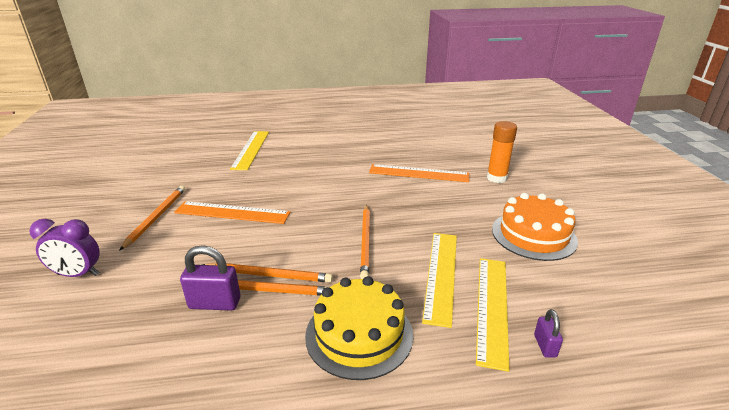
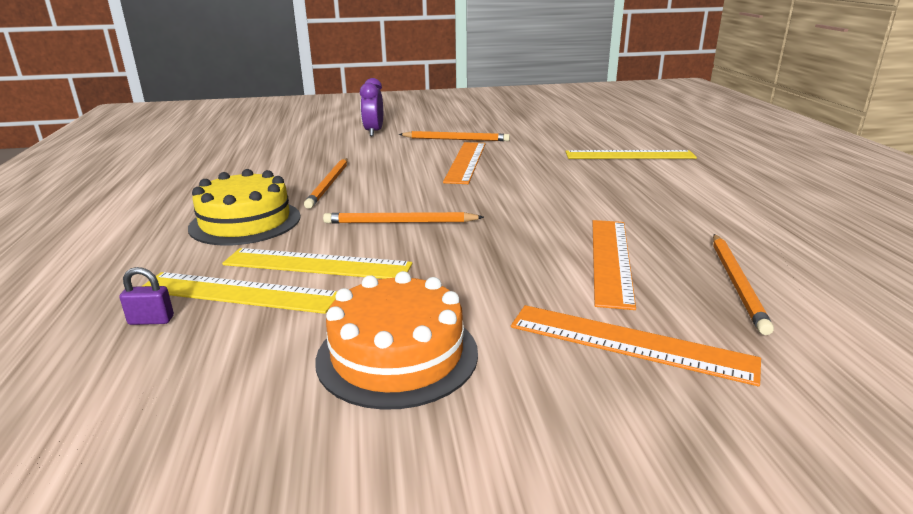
camera: 90 degrees right, 5 degrees down
(215, 303) = (319, 170): purple padlock -> none
(269, 275) = (351, 184): orange pencil -> orange pencil (737, 283)
(496, 178) = (629, 343): orange glue stick -> orange ruler

